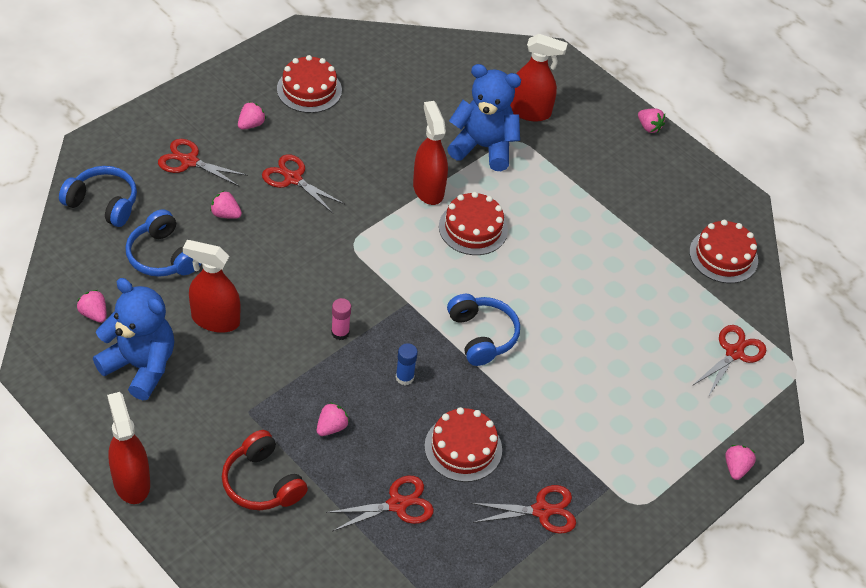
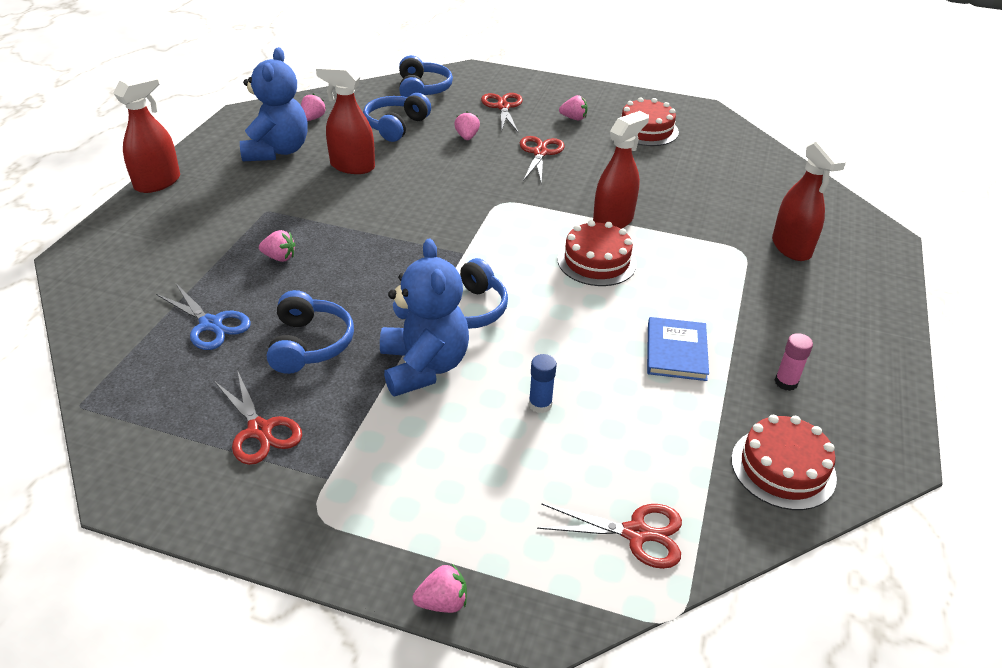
camera: 65 degrees right, 10 degrees down
(215, 320) = (352, 166): red spray bottle -> red spray bottle turned 60 degrees counterclockwise
(262, 482) = (193, 241): red headphones -> none
(340, 332) = (393, 228): pink glue stick -> pink glue stick (786, 382)
(397, 504) = (211, 324): red scissors -> blue scissors
(404, 377) = (370, 279): blue glue stick -> blue glue stick (540, 404)
(463, 448) = (309, 344): red cake -> blue headphones
(483, 147) = (706, 235): blue teddy bear -> blue teddy bear (424, 366)
(598, 243) = (676, 351): none -> blue book
(649, 127) = (893, 336): pink strawberry -> none

